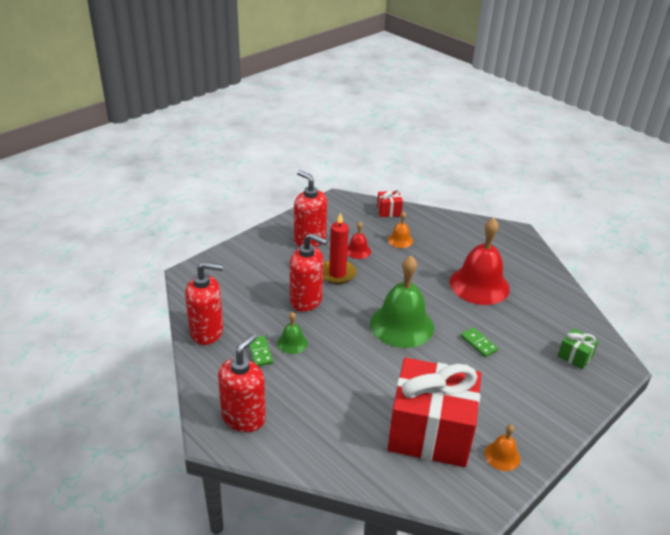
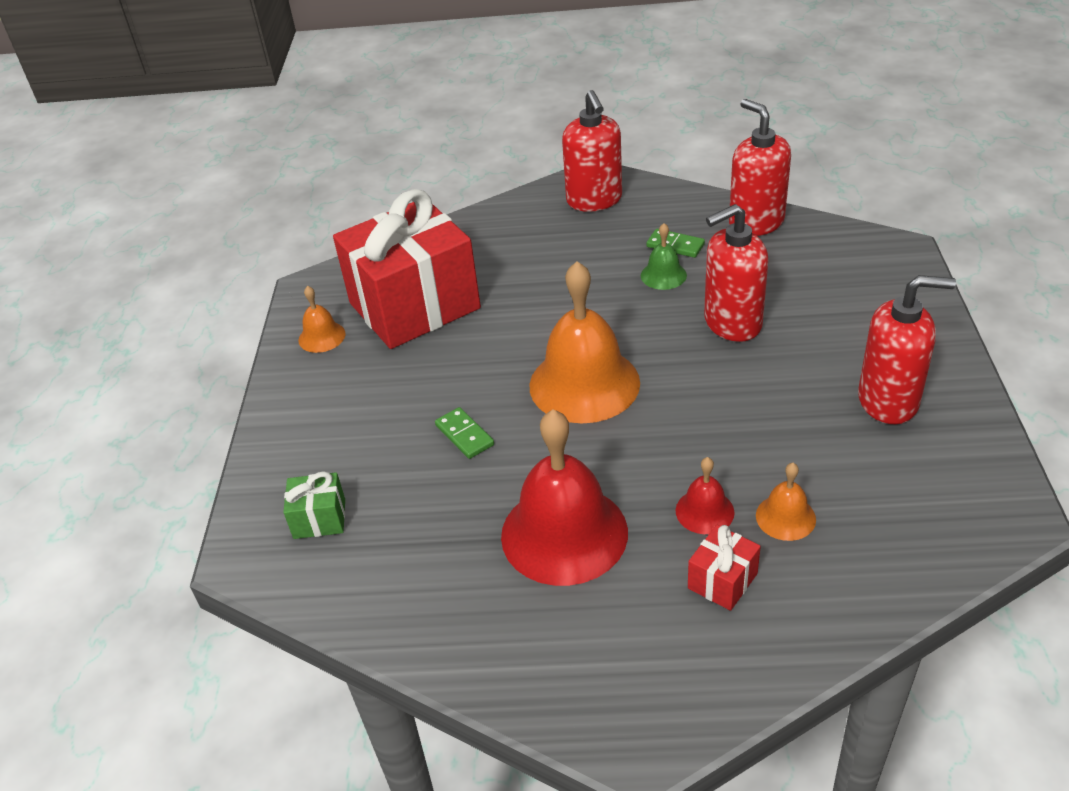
camera: 140 degrees right, 5 degrees up
(207, 332) = (756, 222): red soap dispenser -> red soap dispenser turned 105 degrees clockwise
(337, 273) = (763, 384): red candle -> none
(358, 250) = (803, 441): red bell -> red bell (704, 511)
(389, 211) = (902, 568): red gift -> red gift (722, 581)
(402, 325) = (584, 384): green bell -> orange bell
(478, 343) = (464, 435): green domino -> green domino turned 45 degrees clockwise

